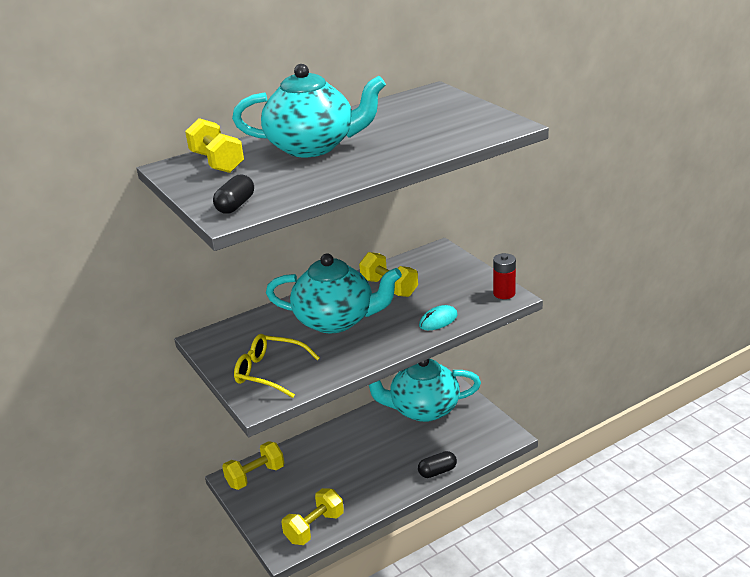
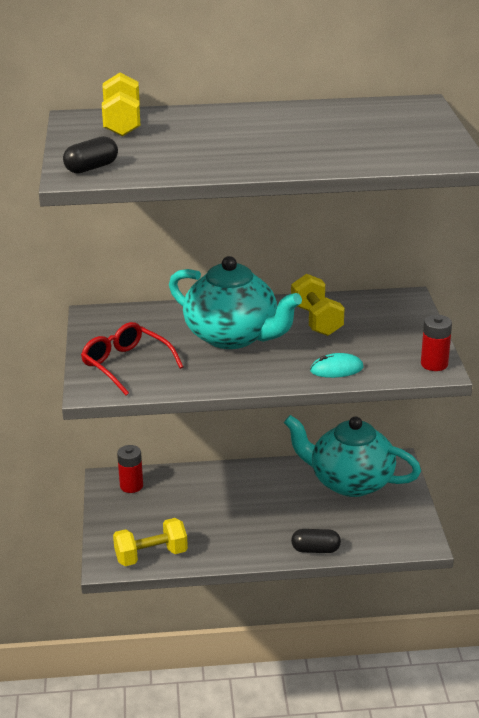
camera: 25 degrees right, 0 degrees up
(255, 476) = (131, 486): yellow dumbbell -> red battery
(269, 372) = (126, 365): yellow glasses -> red glasses
(312, 147) = (226, 131): turquoise teapot -> none

